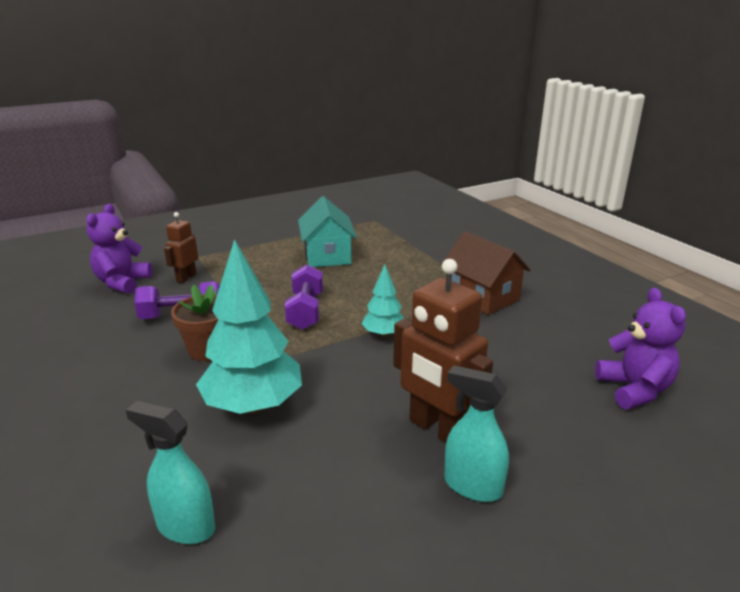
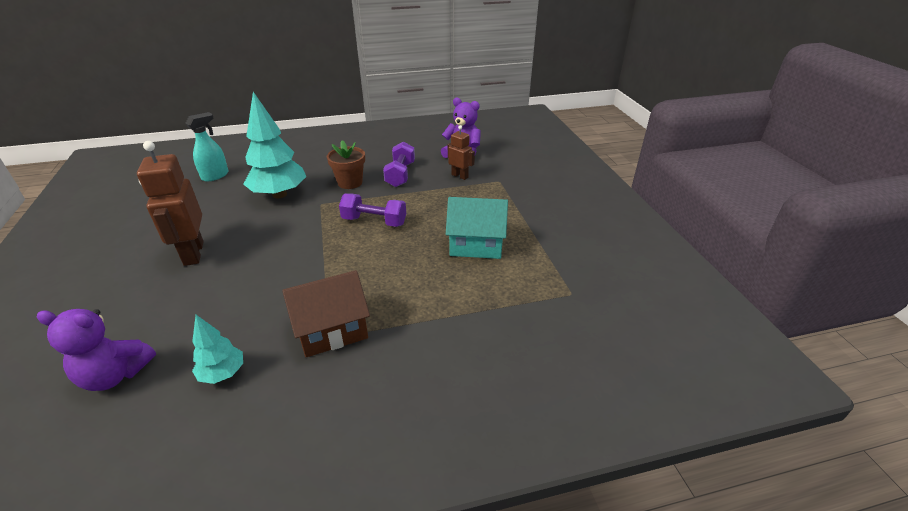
camera: 105 degrees right, 10 degrees up
(383, 334) = (313, 252): turquoise tree -> turquoise tree (223, 373)
(437, 429) = (193, 253): brown robot -> brown robot turned 75 degrees counterclockwise
(472, 486) = (141, 255): turquoise spray bottle -> none

